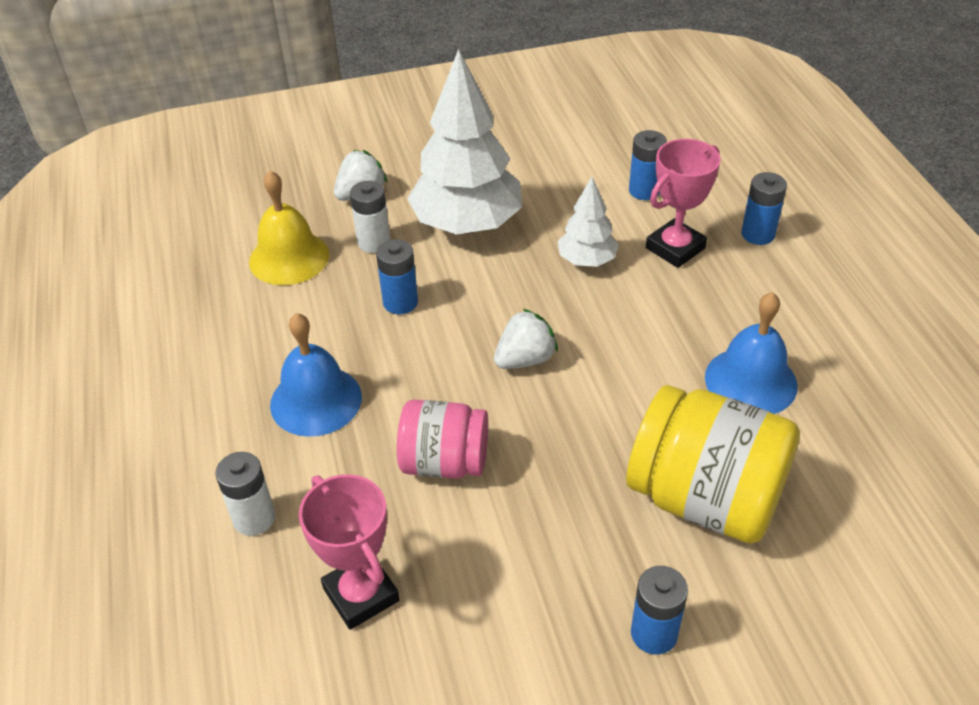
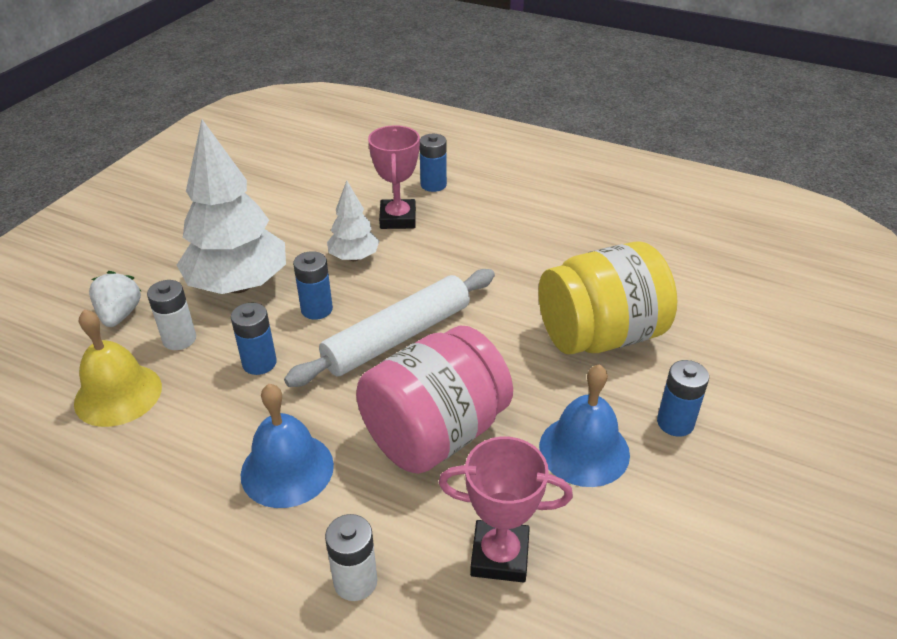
camera: 50 degrees left, 5 degrees down
(444, 462) = (435, 434): pink jar -> pink jar, size x1.62
(525, 359) = (397, 337): white strawberry -> white rolling pin
(644, 191) = (333, 198): blue battery -> blue battery (316, 309)
(750, 381) = (537, 261): blue bell -> blue bell (584, 450)

